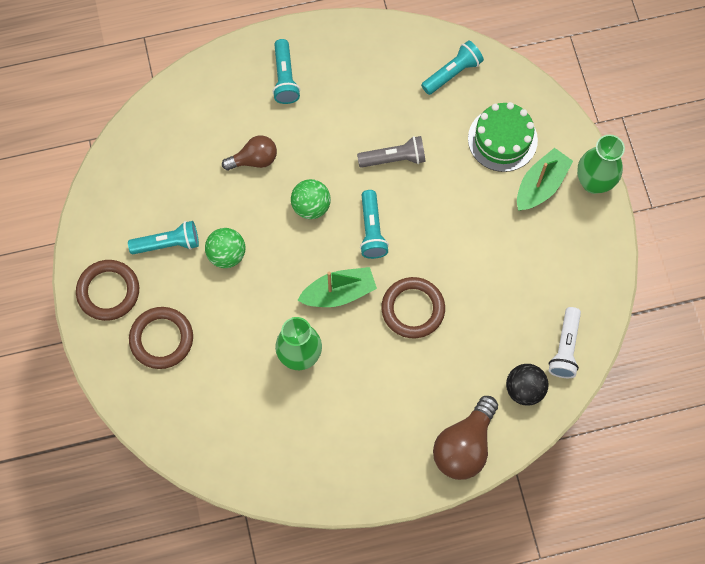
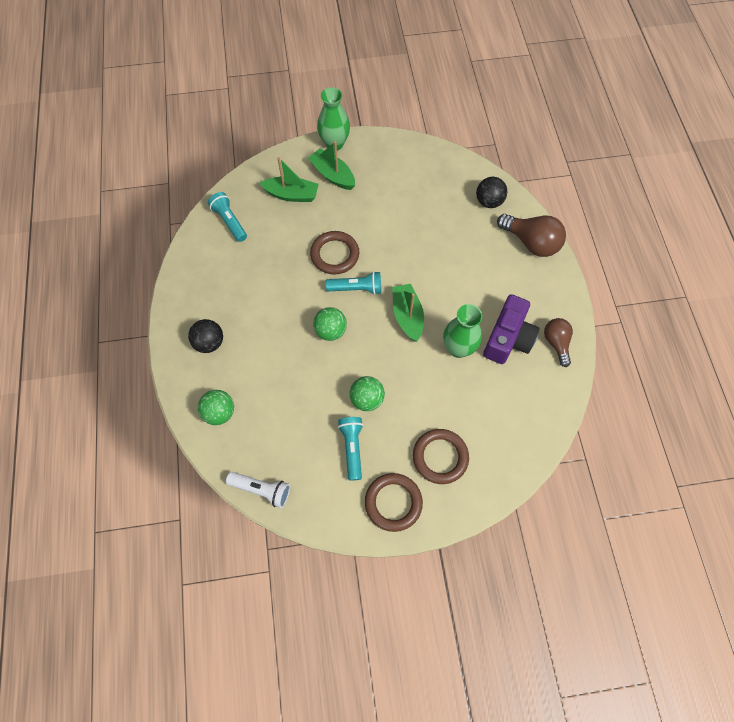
camera: 85 degrees left, 5 degrees down
(202, 102) = (219, 412): none -> green ball
(254, 159) = (282, 372): brown light bulb -> brown light bulb (556, 343)
(285, 78) = (209, 343): turquoise flashlight -> black ball
(318, 415) = (508, 338): none -> purple camera
(394, 158) = (297, 268): grey flashlight -> none
(413, 309) = (424, 266): brown ring -> brown ring (335, 255)
(502, 139) = (292, 195): green cake -> green boat
(565, 348) = (459, 174): white flashlight -> white flashlight (261, 490)

